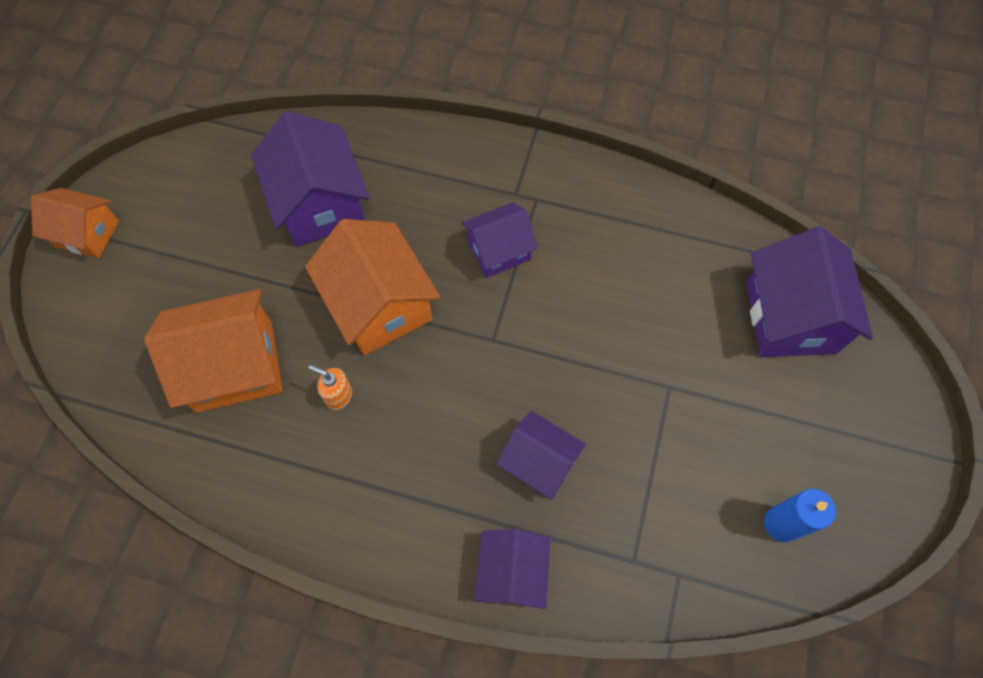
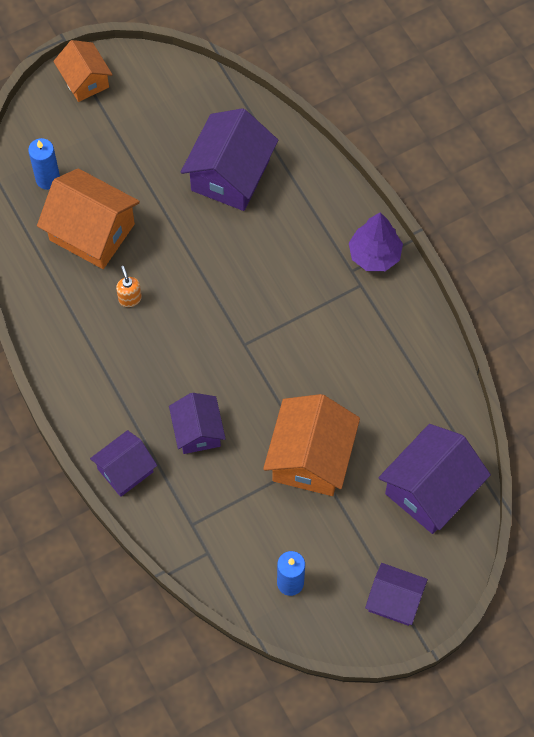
camera: 45 degrees right, 0 degrees up
(136, 355) = (48, 179): none -> blue candle
(379, 305) = (202, 267): orange house -> orange house (310, 458)
(499, 251) = (303, 296): purple house -> purple house (394, 600)
(520, 165) = (374, 255): none -> purple tree

